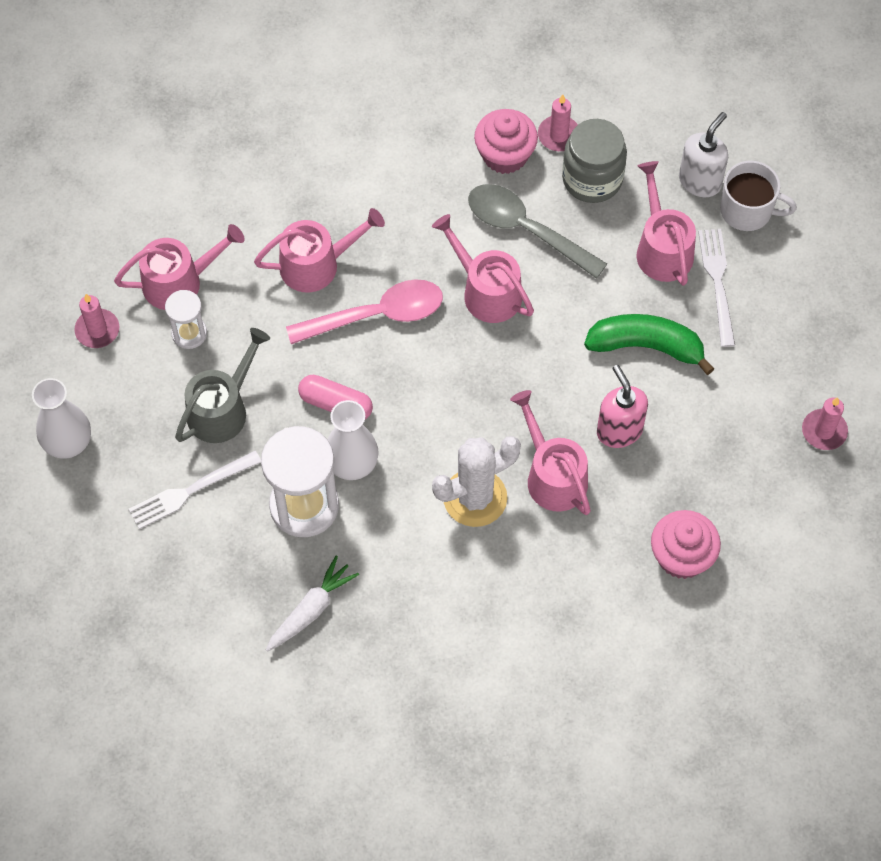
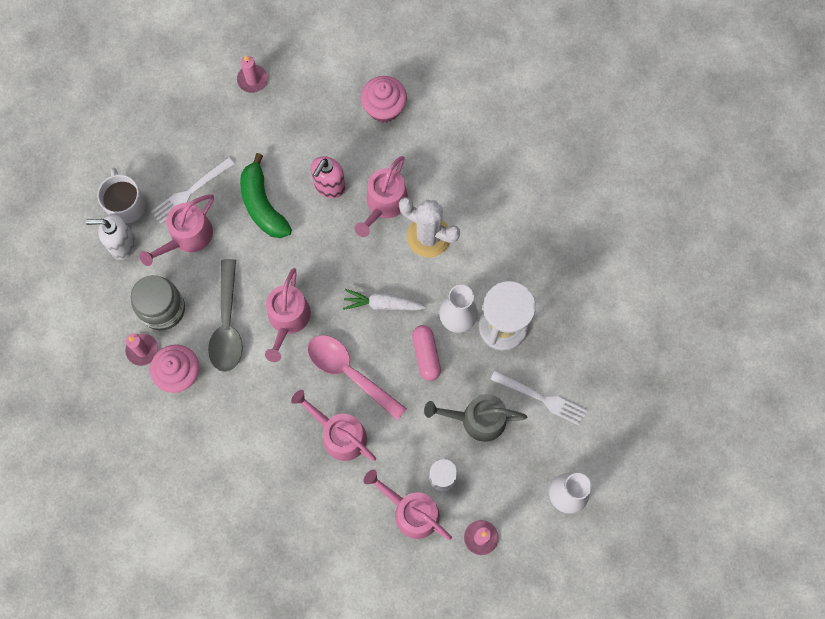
camera: 125 degrees left, 10 degrees up
(311, 610) = (561, 279): white carrot -> white carrot (383, 304)

